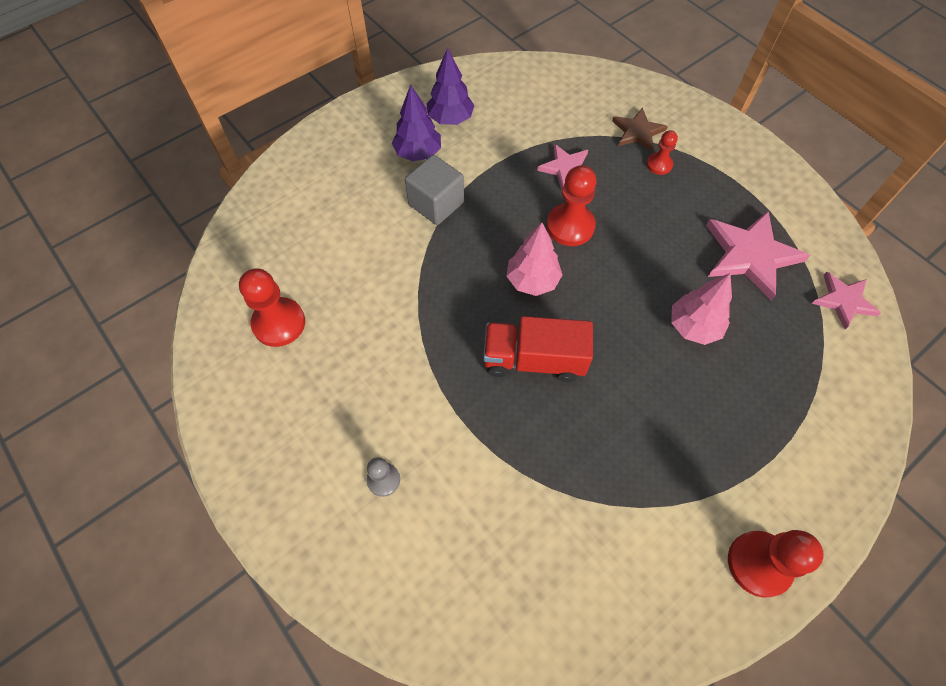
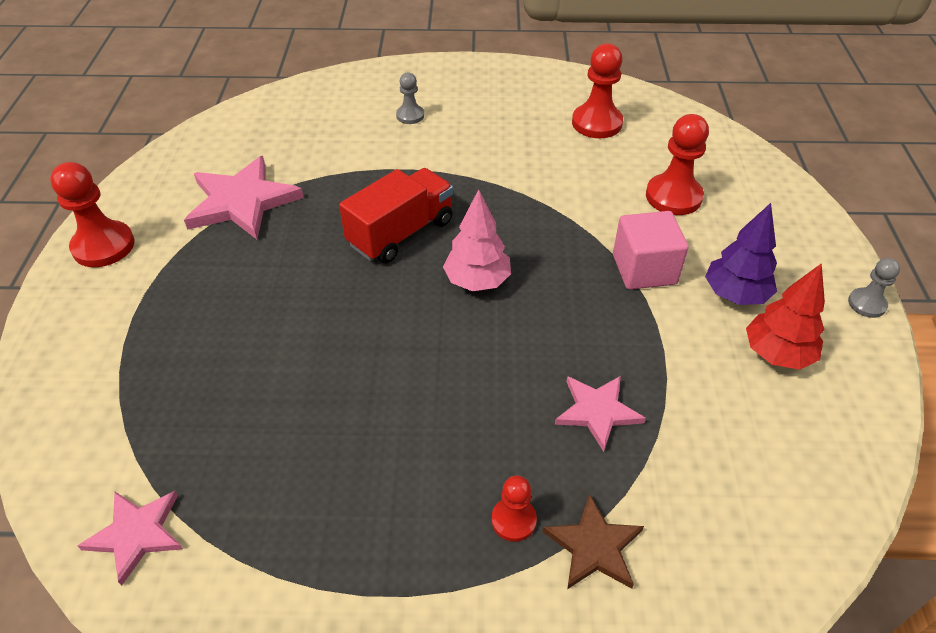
camera: 130 degrees right, 15 degrees down
(372, 99) = (867, 304): none -> grey pawn
(436, 203) = (644, 269): grey cube -> pink cube
(450, 119) = (777, 354): purple tree -> red tree
(570, 226) = (510, 354): red pawn -> red pawn (673, 196)
(693, 327) = (291, 363): pink tree -> none
(750, 255) = (293, 494): pink star -> pink star (242, 201)

